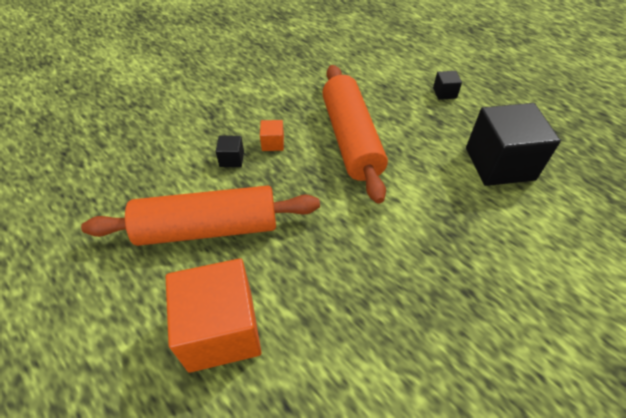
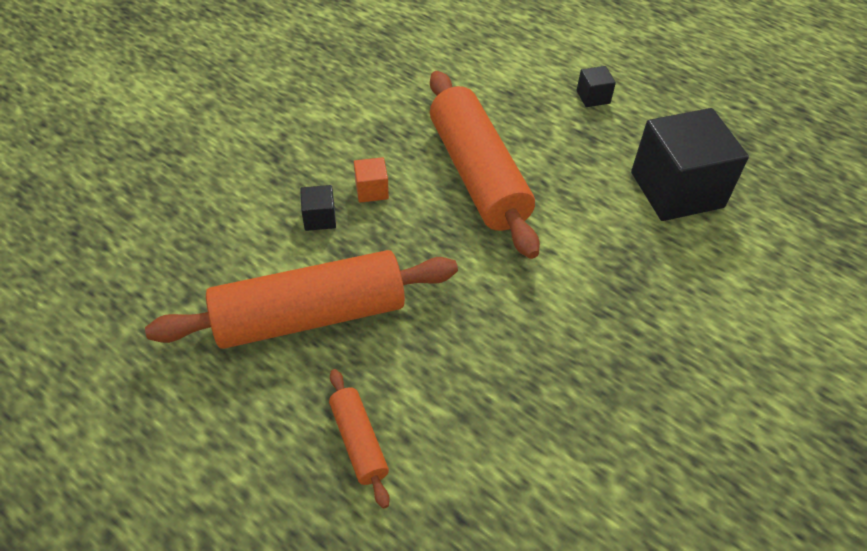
camera: 10 degrees left, 0 degrees up
(221, 330) = (359, 441): orange cube -> orange rolling pin

